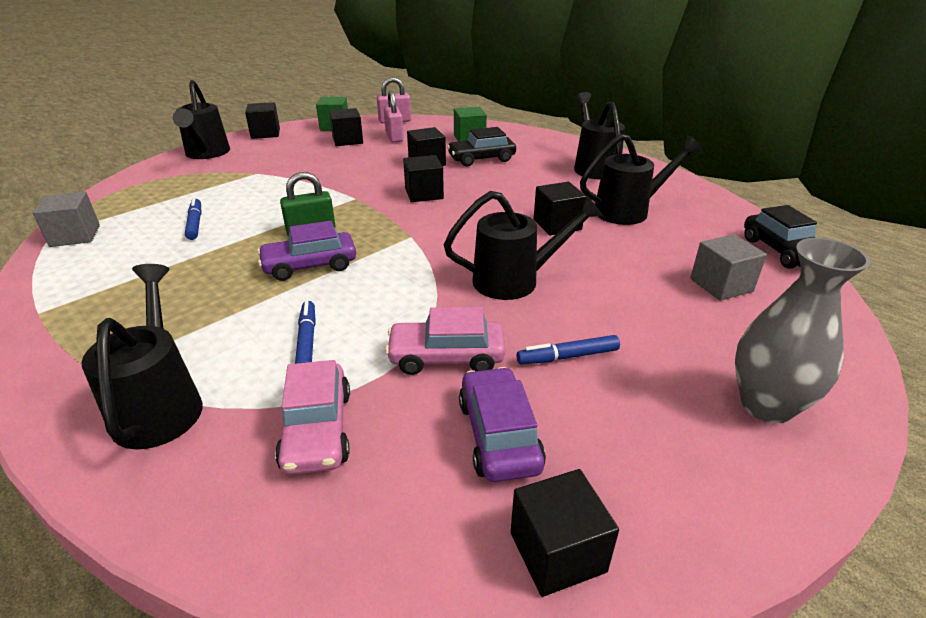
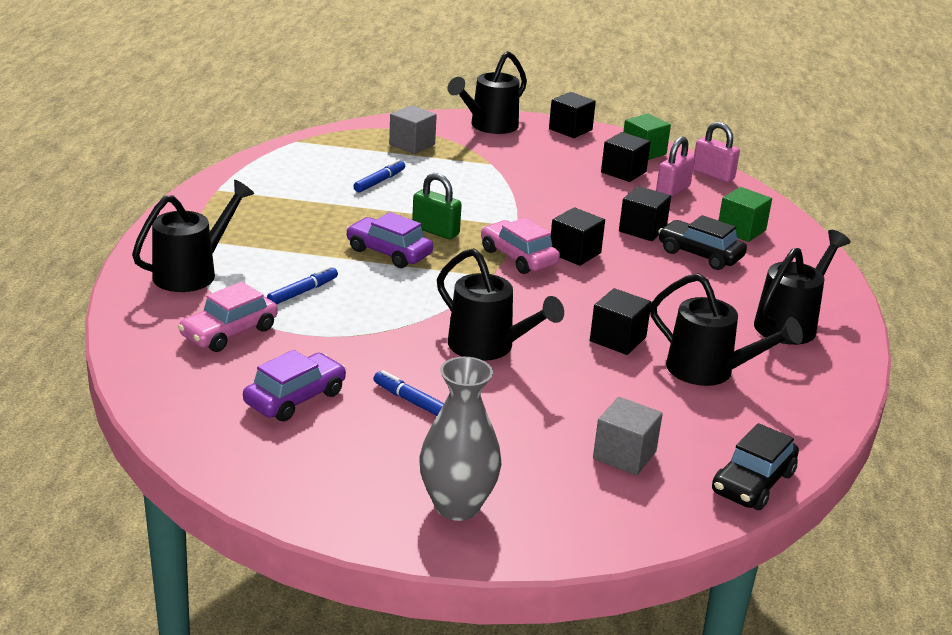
camera: 50 degrees right, 5 degrees down
(75, 236) = (304, 150): grey cube -> grey cube (412, 144)
(446, 357) = (350, 351): pink car -> pink car (518, 257)
(557, 552) = (222, 447): black cube -> none

